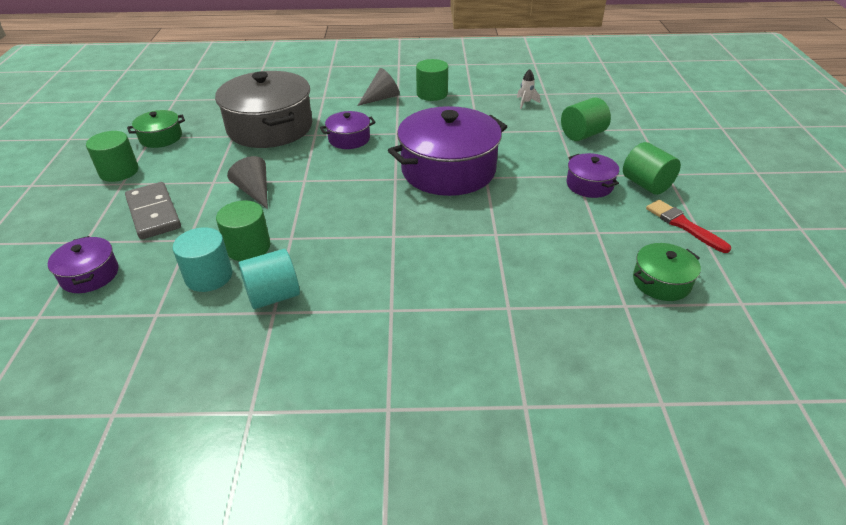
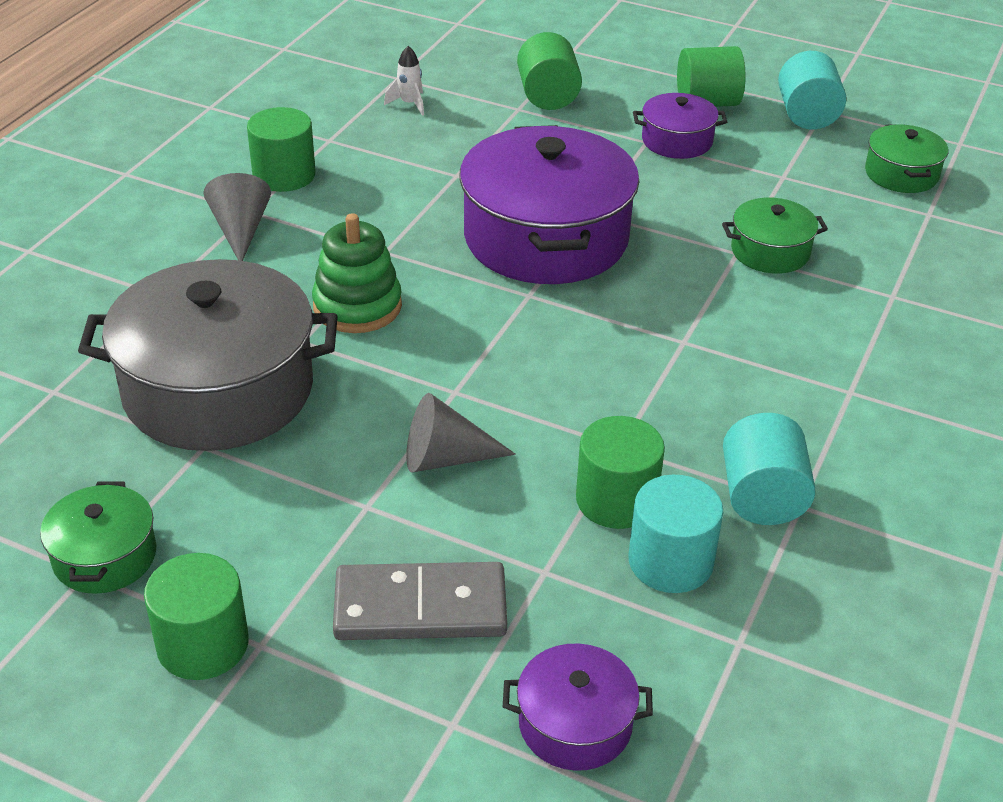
camera: 65 degrees left, 0 degrees up
(349, 139) = (357, 306): purple pot -> green stacking toy
(509, 246) = (770, 251): none -> green pot
(683, 225) = (807, 115): red brush -> turquoise cylinder

